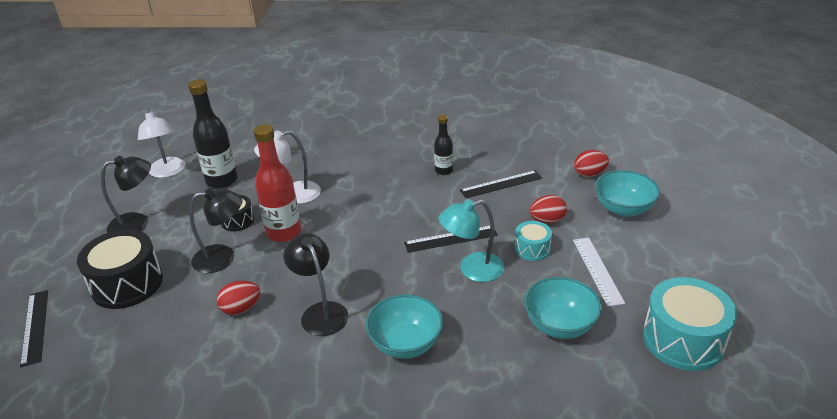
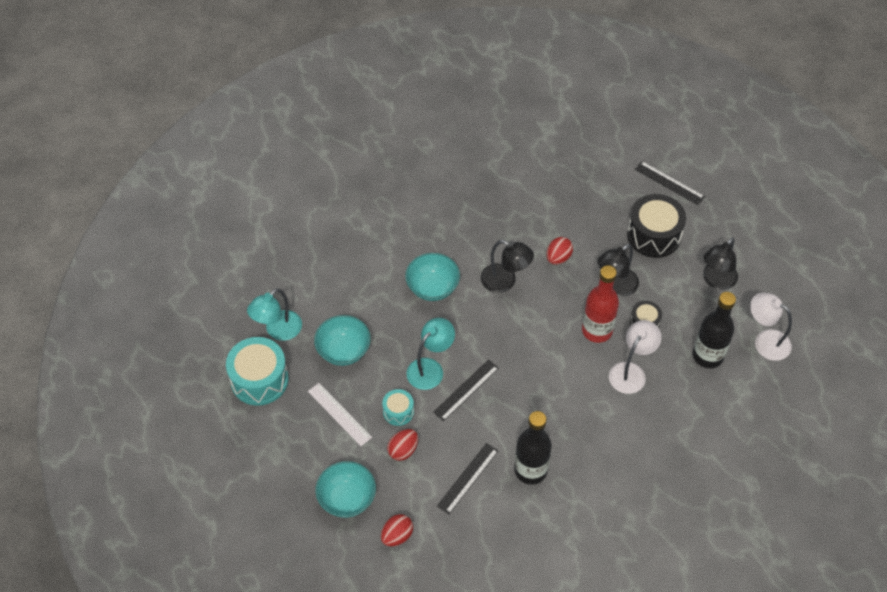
camera: 145 degrees right, 20 degrees up
(443, 171) = (530, 470): black bottle -> black bottle, size x1.76
(637, 384) = (278, 331): none -> turquoise lamp

